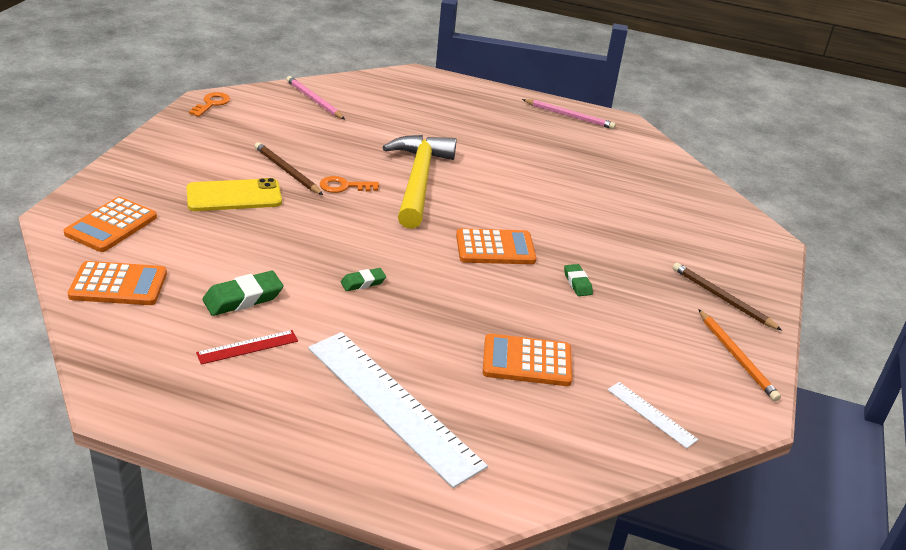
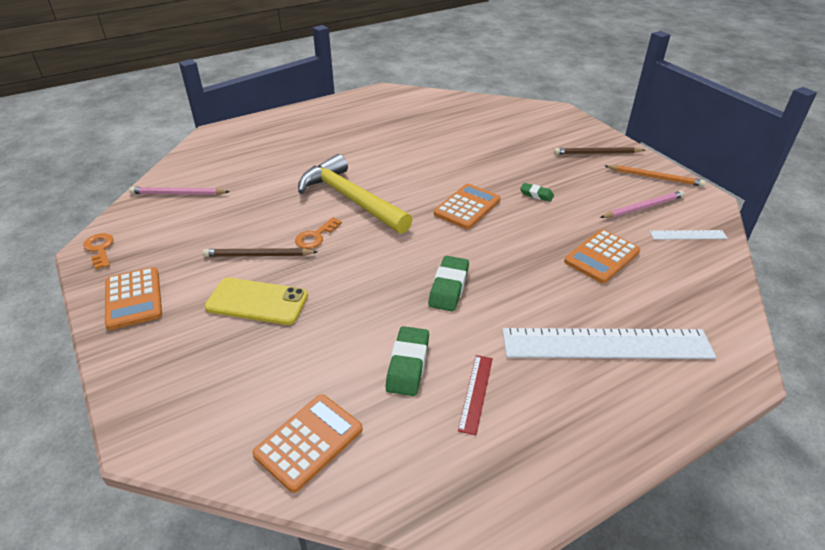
camera: 45 degrees left, 5 degrees up
(111, 225) = (208, 405): orange calculator -> orange calculator (133, 298)
(234, 196) = (257, 301): yellow phone -> yellow phone turned 75 degrees clockwise
(363, 282) = (448, 287): green eraser -> green eraser, size x1.69
(569, 116) = (352, 104): pink pencil -> pink pencil (643, 207)

